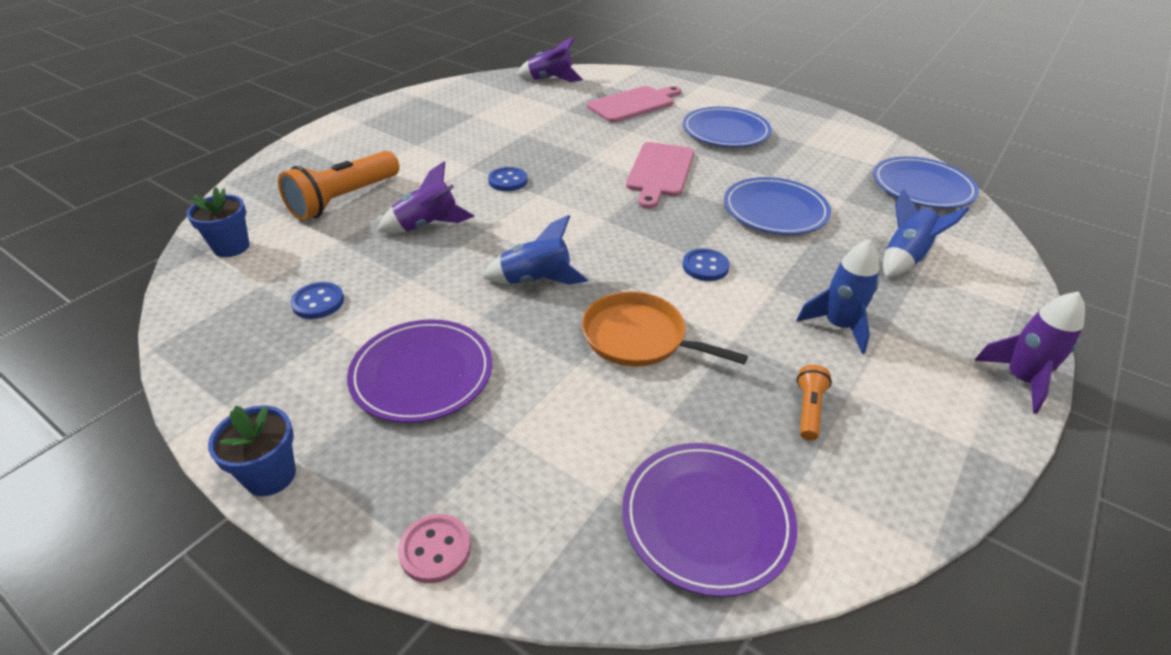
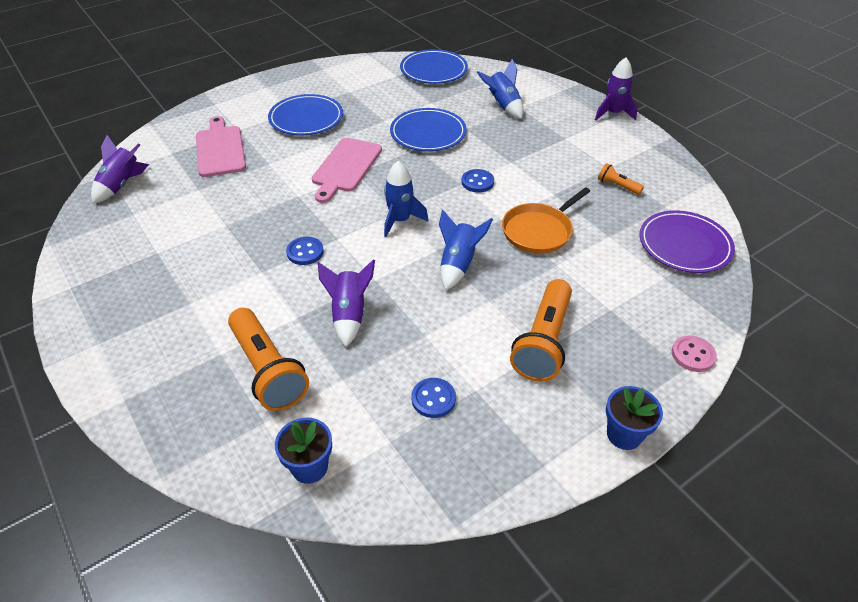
camera: 70 degrees left, 5 degrees up
(422, 374) = (543, 342): purple plate -> orange flashlight
(660, 172) = (345, 167): pink cutting board -> pink cutting board turned 75 degrees clockwise
(838, 326) = (555, 152): blue rocket -> blue rocket (400, 220)

